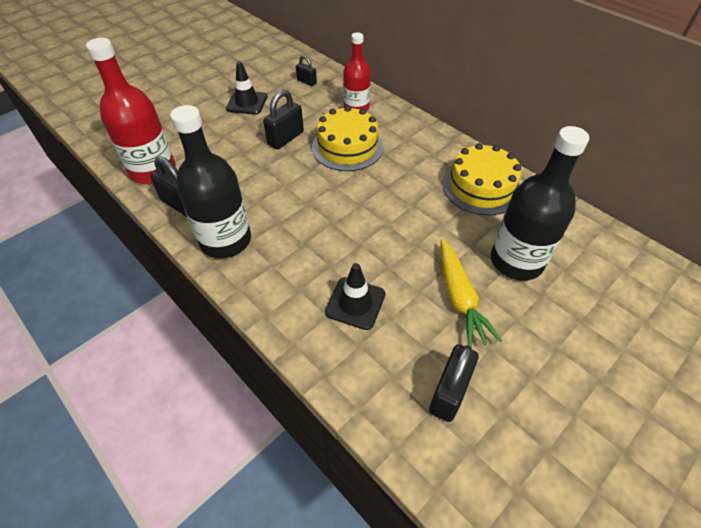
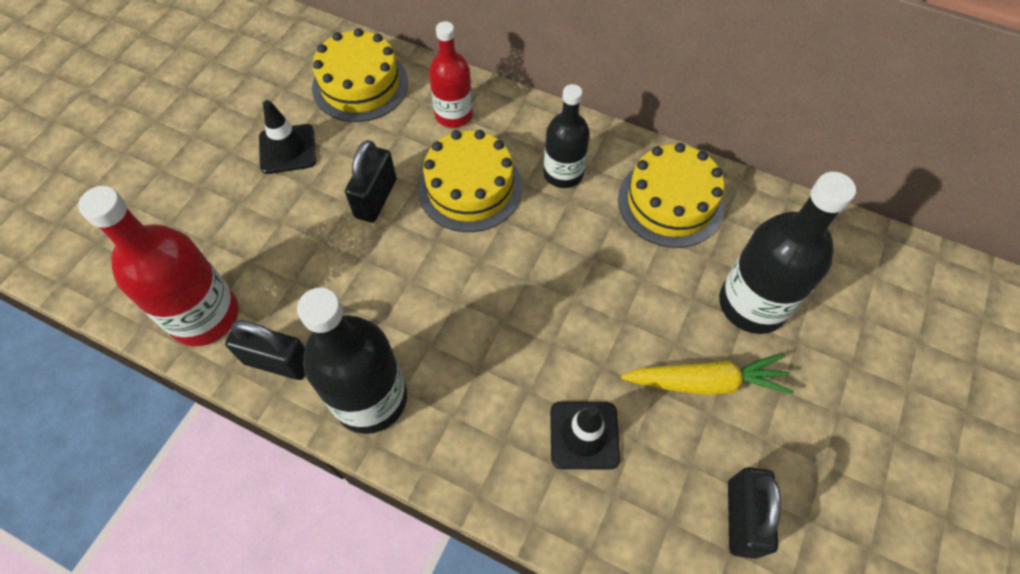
camera: 20 degrees left, 10 degrees up
(306, 82) = (360, 85): black padlock -> yellow cake
(413, 154) = (563, 173): none -> black bottle
(459, 298) = (706, 382): yellow carrot -> yellow carrot turned 60 degrees counterclockwise

